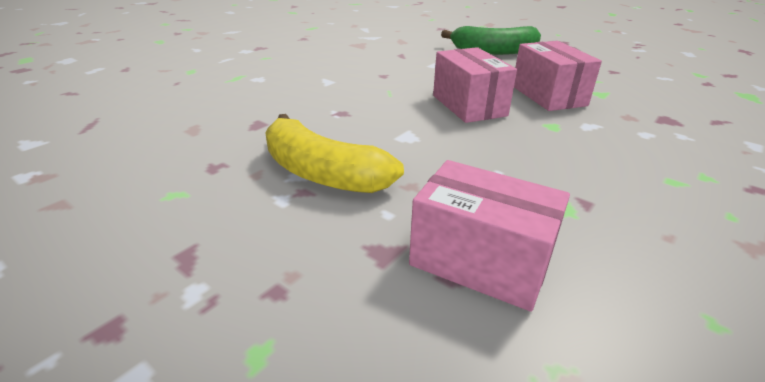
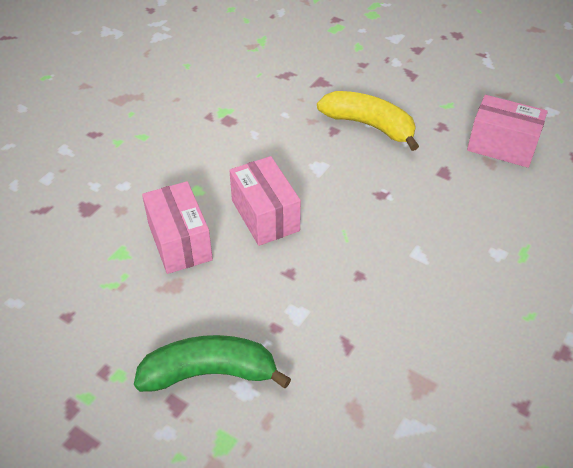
camera: 175 degrees right, 15 degrees up
(480, 261) = (275, 80): pink box -> pink box (501, 146)

